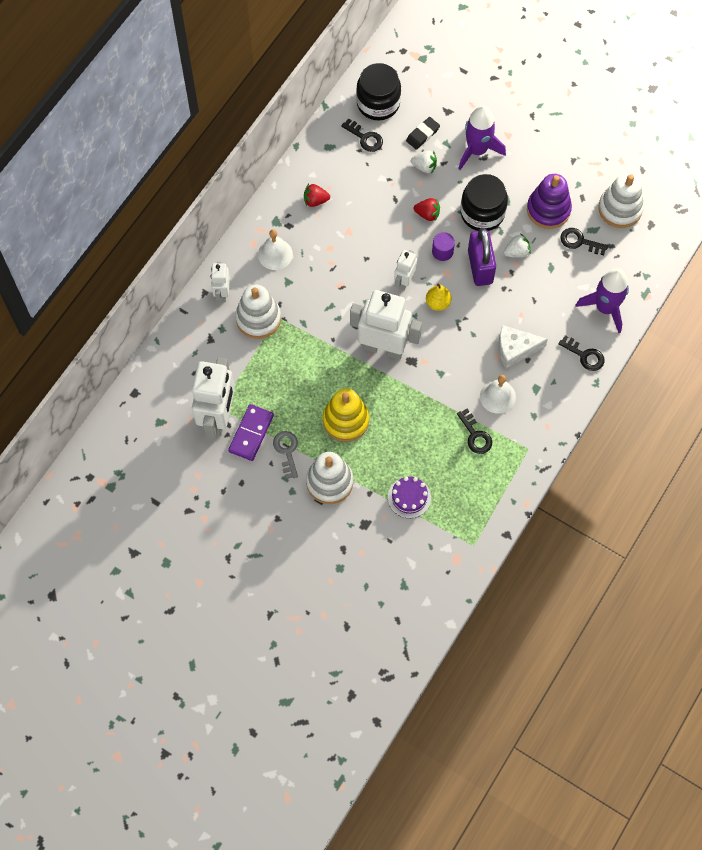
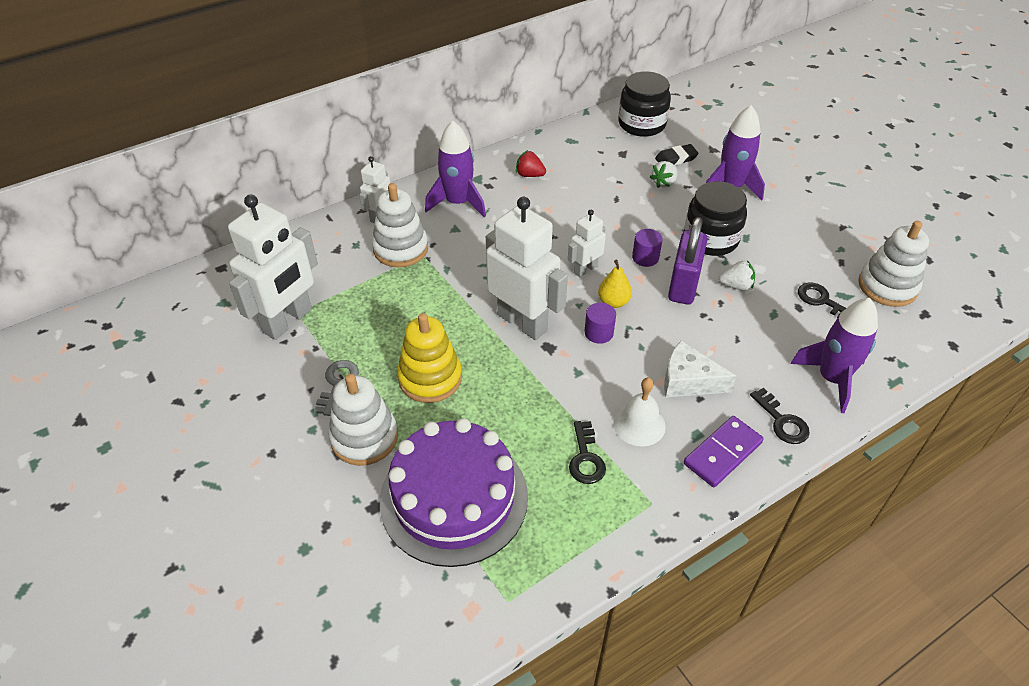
camera: 25 degrees right, 20 degrees down
(251, 433) = (311, 350): purple domino -> purple domino (722, 453)
(275, 254) = (458, 203): white bell -> purple rocket
(365, 138) = (612, 144): black key -> none
(409, 497) = (454, 498): purple cake -> purple cake, size x2.27
(424, 166) = (664, 183): white strawberry -> white strawberry turned 90 degrees clockwise
(427, 214) = (645, 221): red strawberry -> none
(439, 334) = (599, 333): none -> purple cylinder
(548, 209) = (793, 260): purple stacking toy -> none

